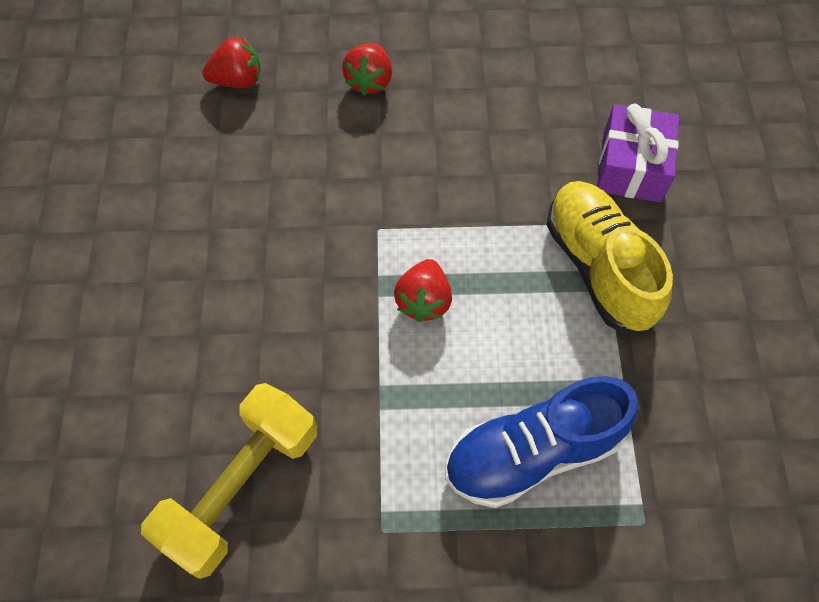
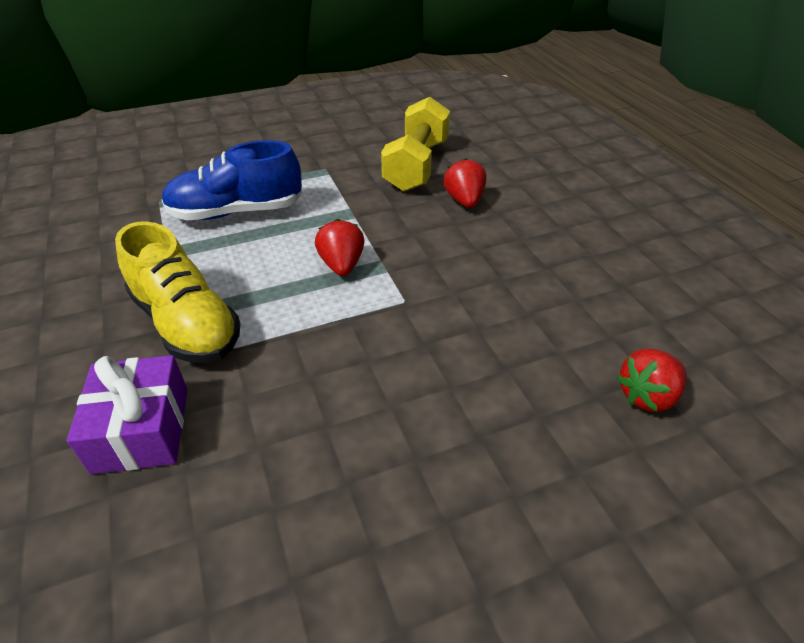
camera: 160 degrees right, 20 degrees down
(369, 81) = (498, 442): red strawberry -> red strawberry (464, 201)
(533, 452) = (236, 212): blue shoe -> blue shoe turned 150 degrees counterclockwise

